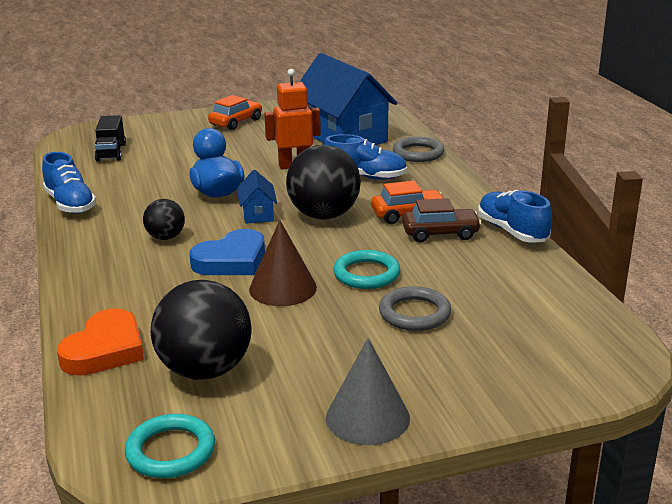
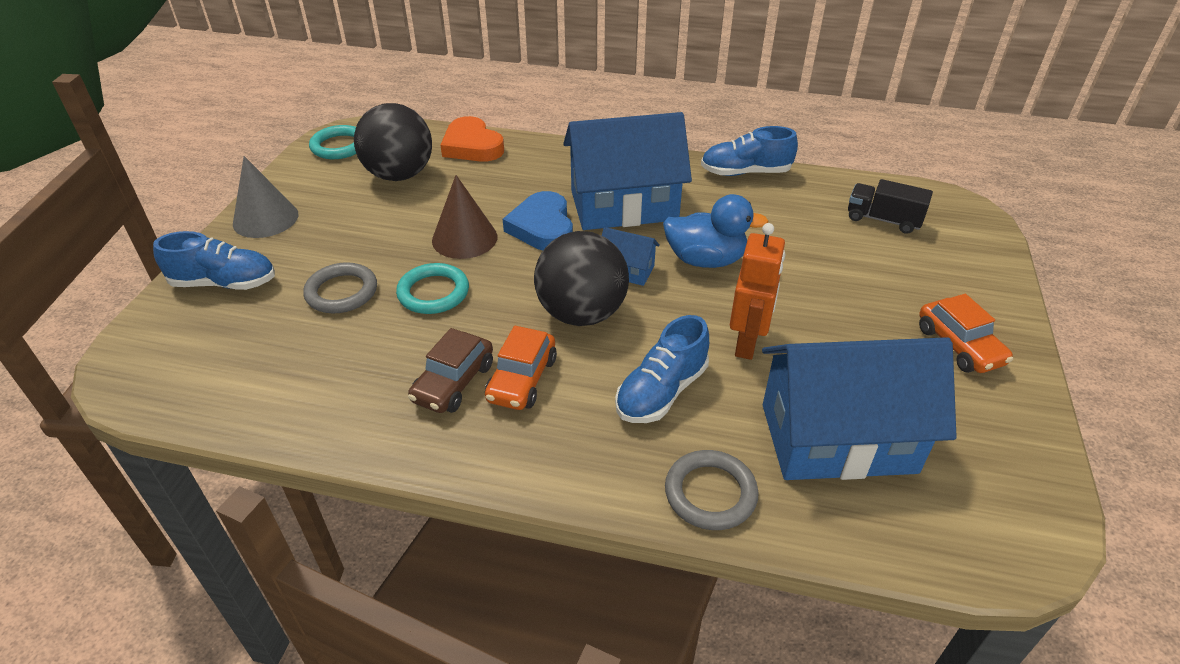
camera: 120 degrees right, 15 degrees up
(166, 237) = (624, 205): black ball -> blue house
(512, 231) = (393, 449): blue shoe -> blue shoe (224, 283)

